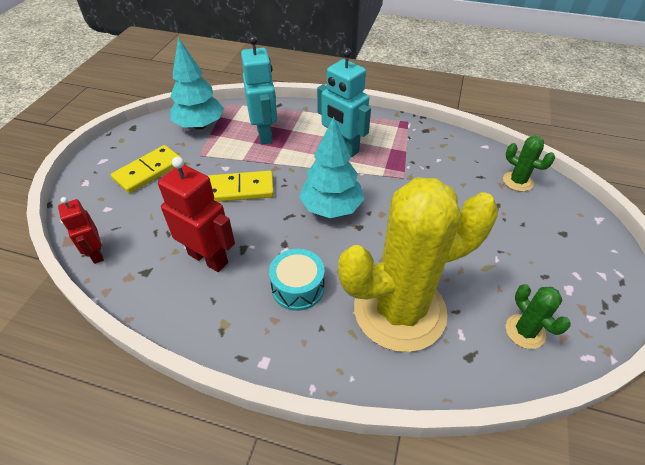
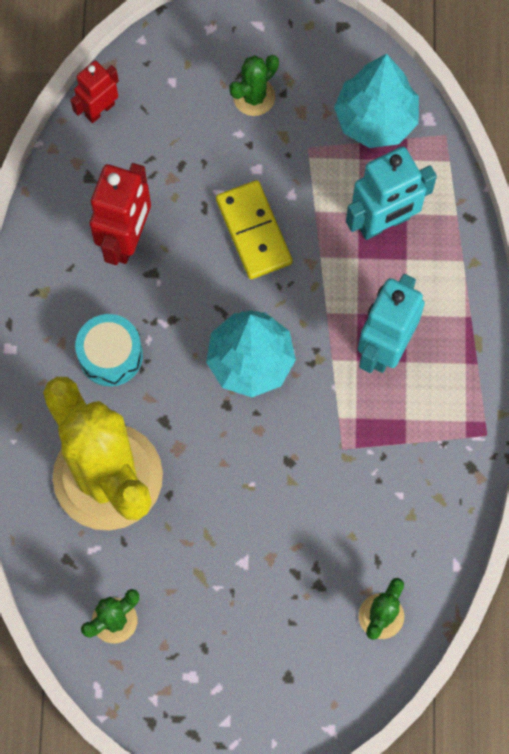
camera: 75 degrees right, 25 degrees up
(149, 171) = (254, 97): yellow domino -> green cactus

